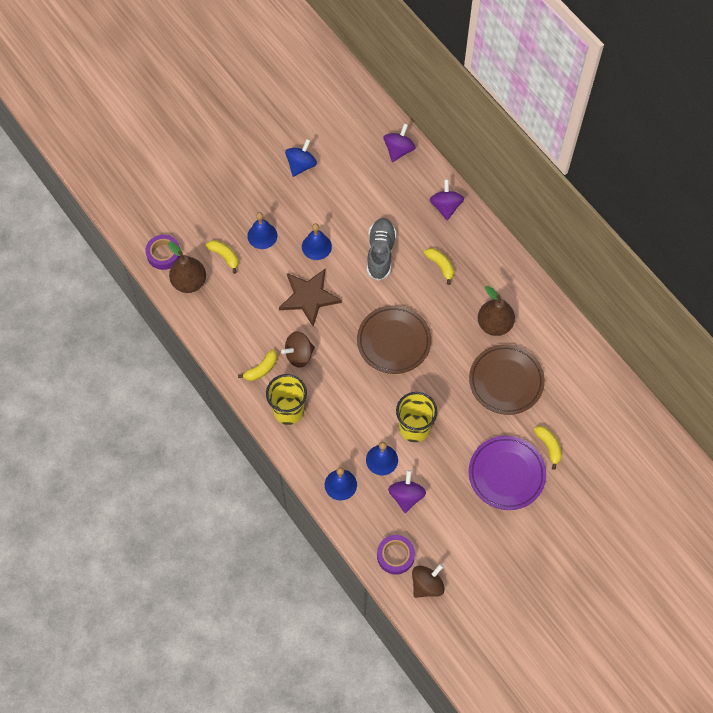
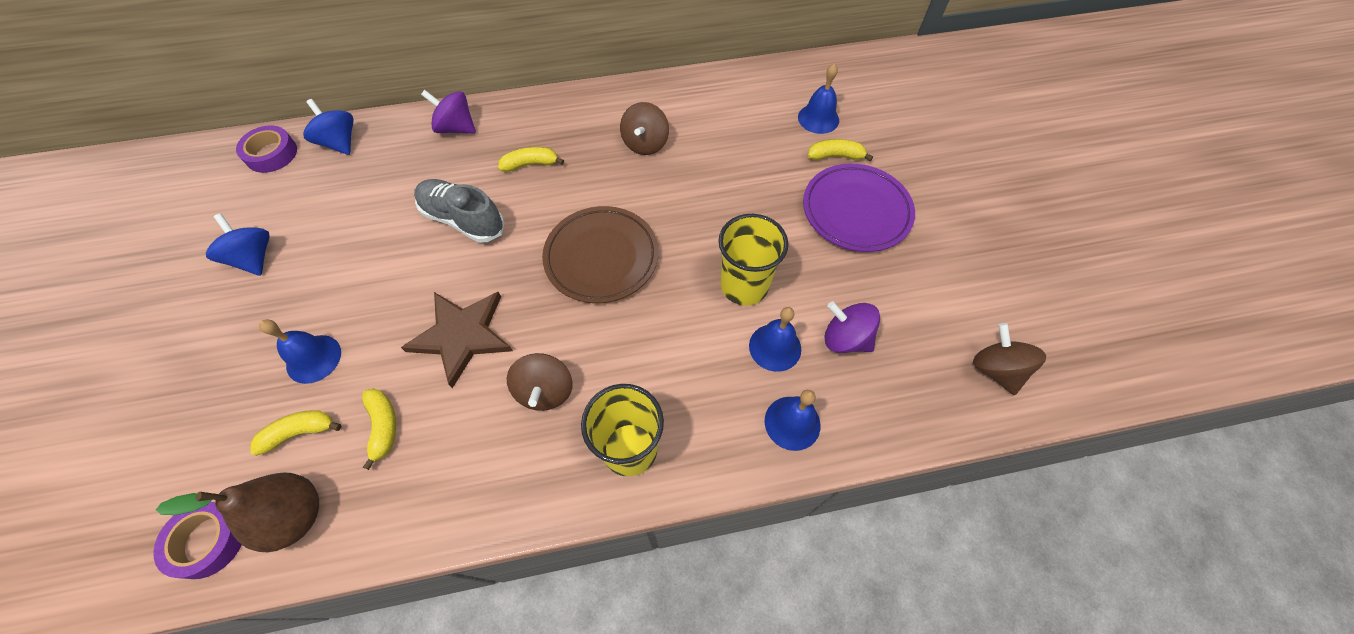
camera: 65 degrees left, 5 degrees down
(261, 369) = (534, 461): yellow banana -> yellow banana (383, 426)
(316, 246) = (392, 292): blue bell -> blue bell (818, 118)
(395, 556) = (937, 393): purple tape -> purple tape (271, 154)
(398, 150) = (340, 143): purple spinning top -> blue spinning top
(494, 324) = (645, 144): brown pear -> brown spinning top
(506, 381) = (728, 162): brown plate -> none

